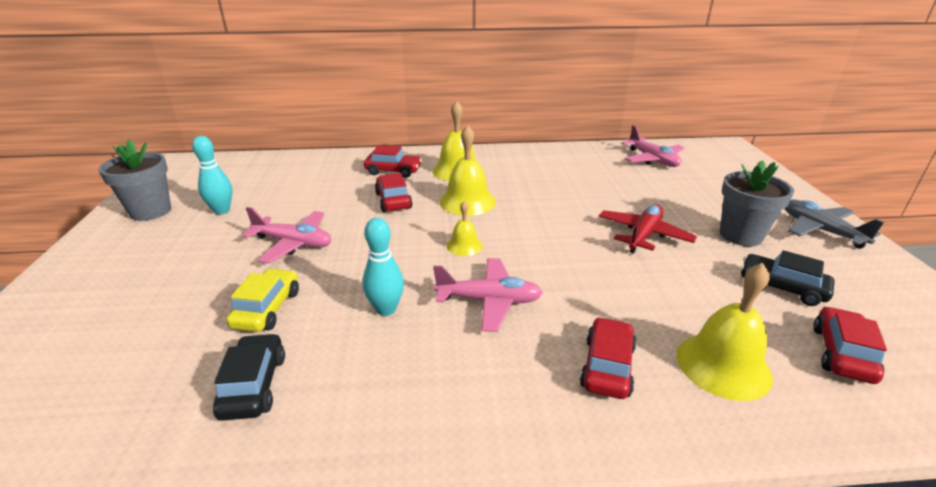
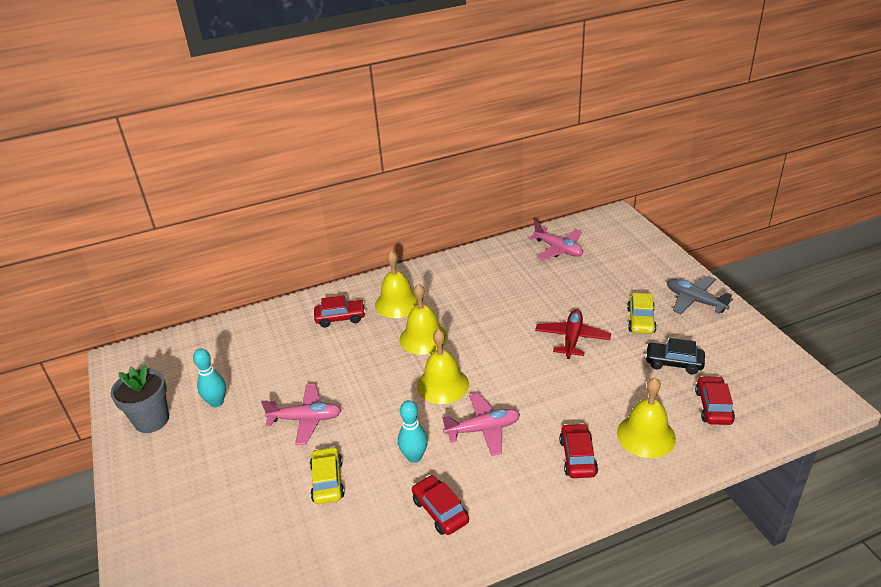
camera: 15 degrees left, 5 degrees up
(253, 385) = (360, 537): black car -> none
(393, 200) = (360, 353): red car -> red car (440, 511)
(464, 245) = (442, 385): yellow bell -> yellow bell, size x1.80
(740, 235) = (641, 320): grey flower pot -> yellow car

